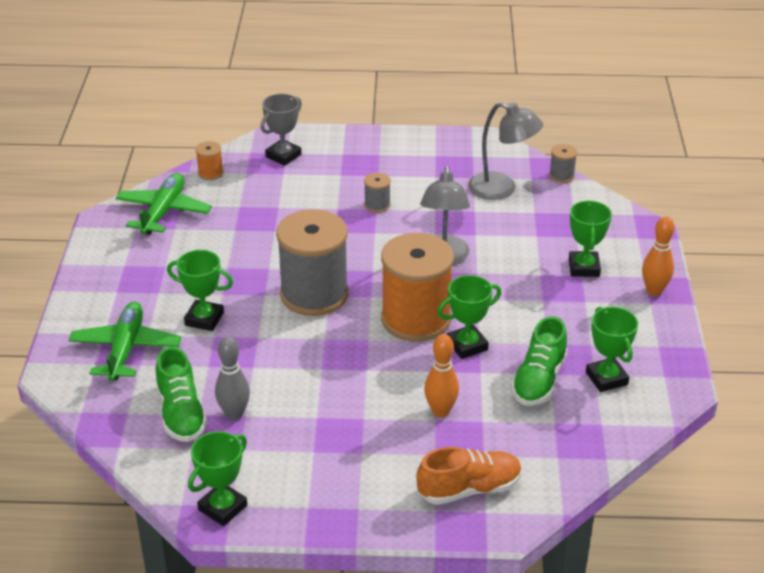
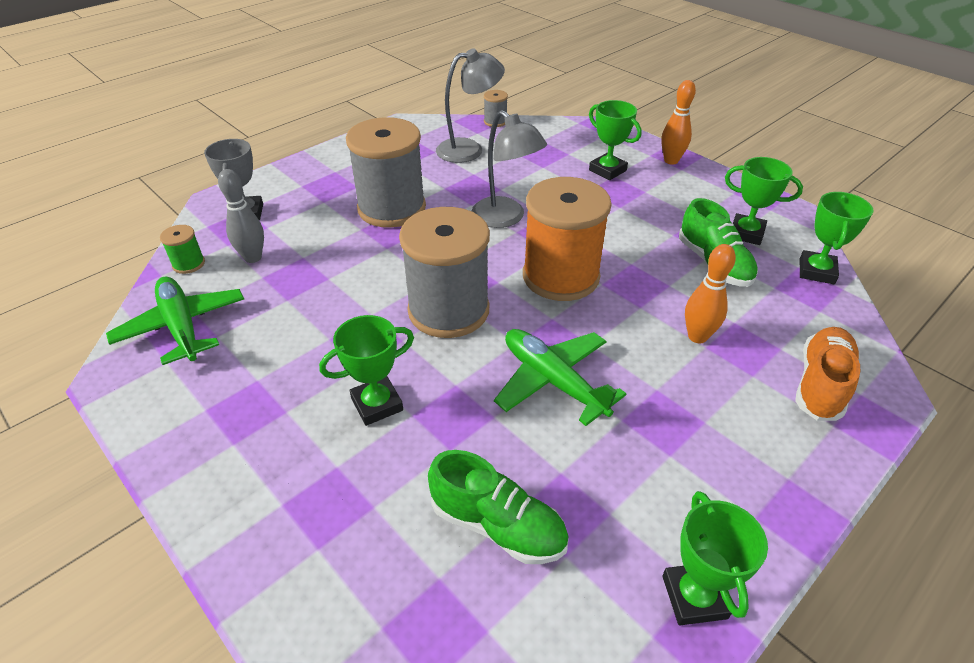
camera: 45 degrees left, 5 degrees up
(125, 349) = (333, 502): green plane -> green plane (553, 381)
(210, 173) = (188, 264): orange spool -> green spool
(234, 414) = (549, 480): grey bowling pin -> grey bowling pin (253, 257)
(377, 205) = (391, 208): grey spool -> grey spool, size x2.40
(467, 345) = (628, 271): green trophy -> green trophy (816, 271)

